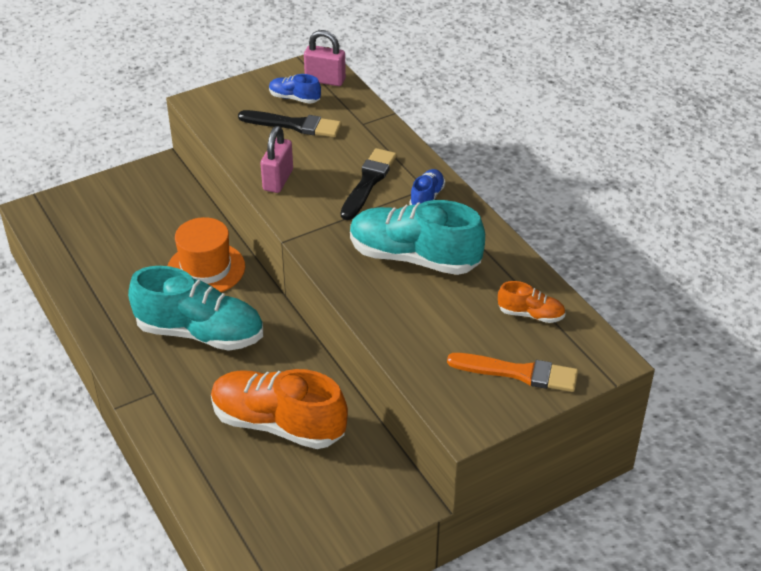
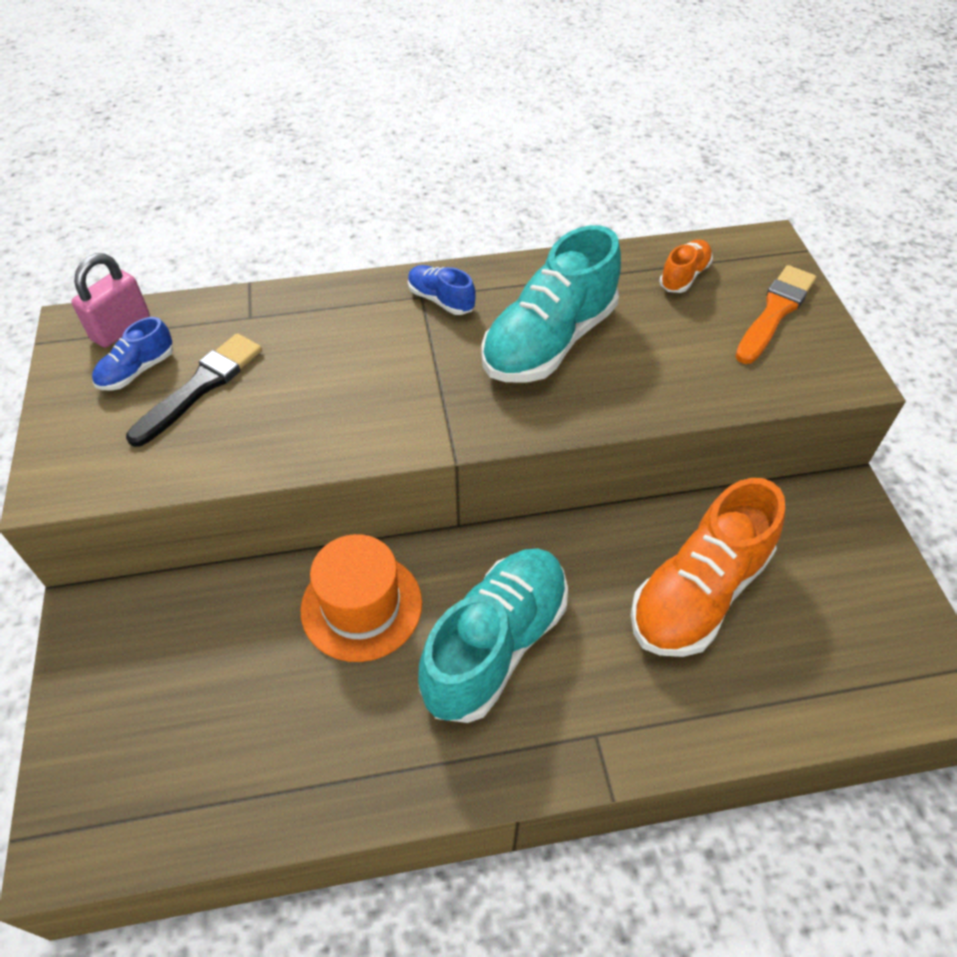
camera: 70 degrees left, 10 degrees up
(278, 180) = (316, 435): pink padlock -> none
(368, 182) = (378, 344): black brush -> none

